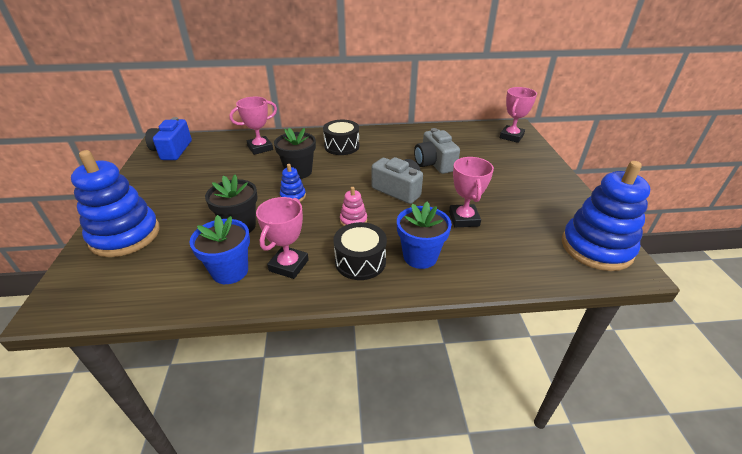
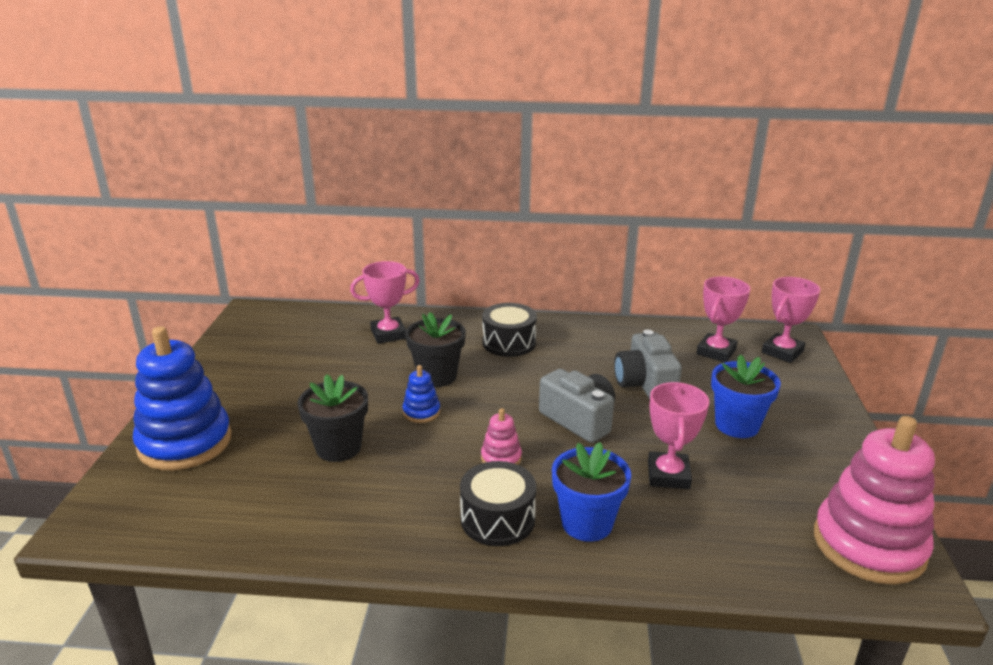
camera: 10 degrees right, 10 degrees down
(172, 150) = (265, 326): blue camera -> none
(230, 271) = (314, 509): blue flower pot -> blue flower pot (737, 425)
(289, 265) = (395, 512): pink trophy -> pink trophy (716, 352)
(596, 248) = (868, 545): blue stacking toy -> pink stacking toy

